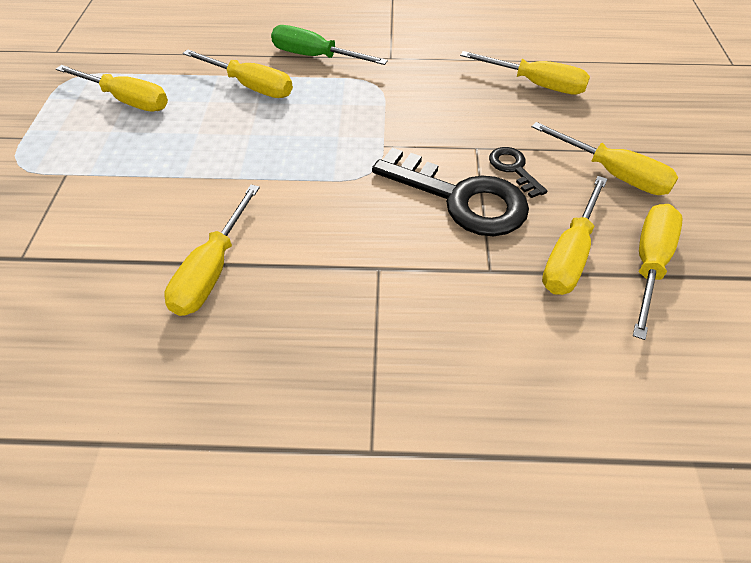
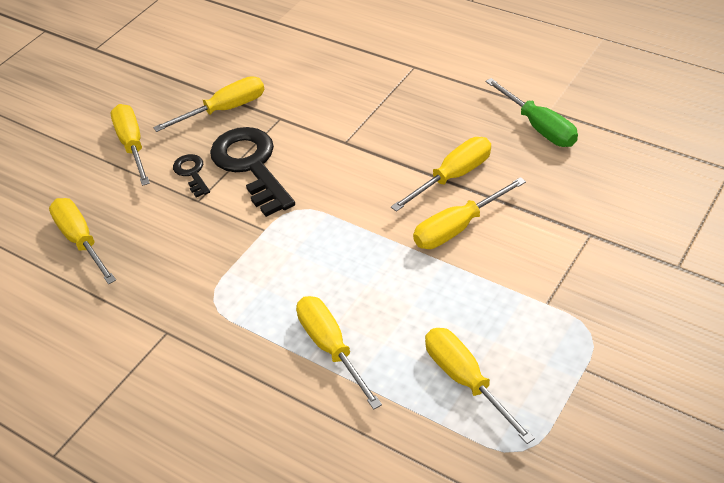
camera: 145 degrees left, 5 degrees down
(315, 57) = (238, 366): green screwdriver -> green screwdriver (539, 127)
(514, 169) = (192, 173): black key -> black key turned 150 degrees clockwise
(649, 264) = (188, 90): yellow screwdriver -> yellow screwdriver (457, 228)

